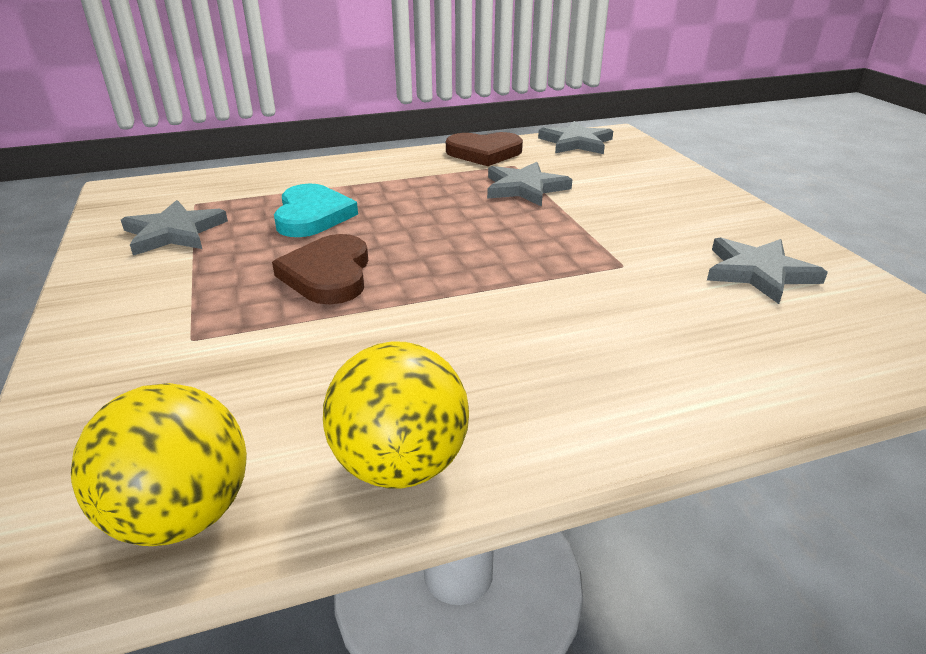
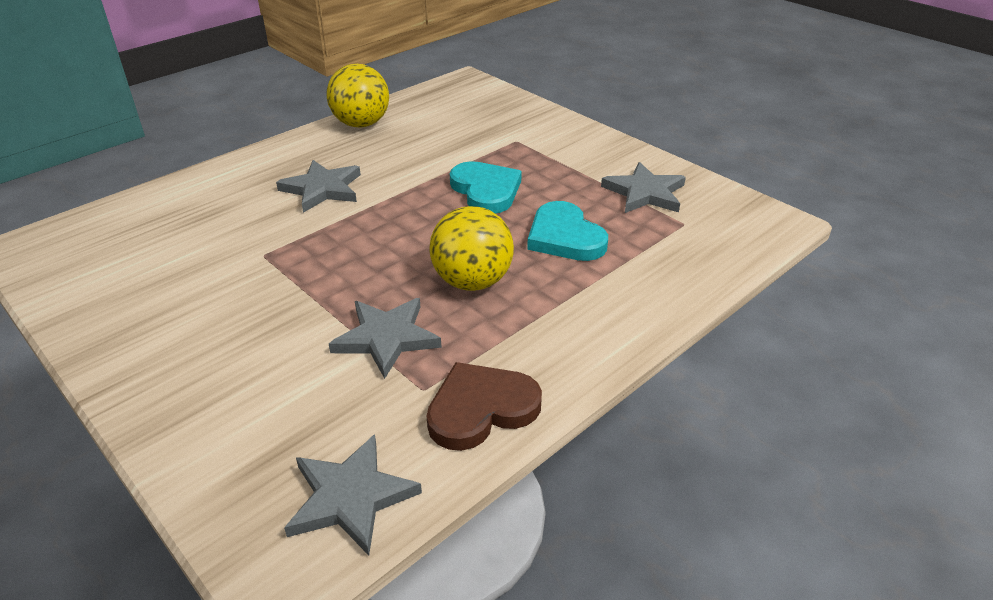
camera: 155 degrees right, 5 degrees up
(182, 515) = (432, 98): yellow ball -> yellow ball (472, 281)
(328, 274) = (486, 191): brown heart -> turquoise heart
(759, 273) = (143, 276): grey star -> grey star (322, 189)

